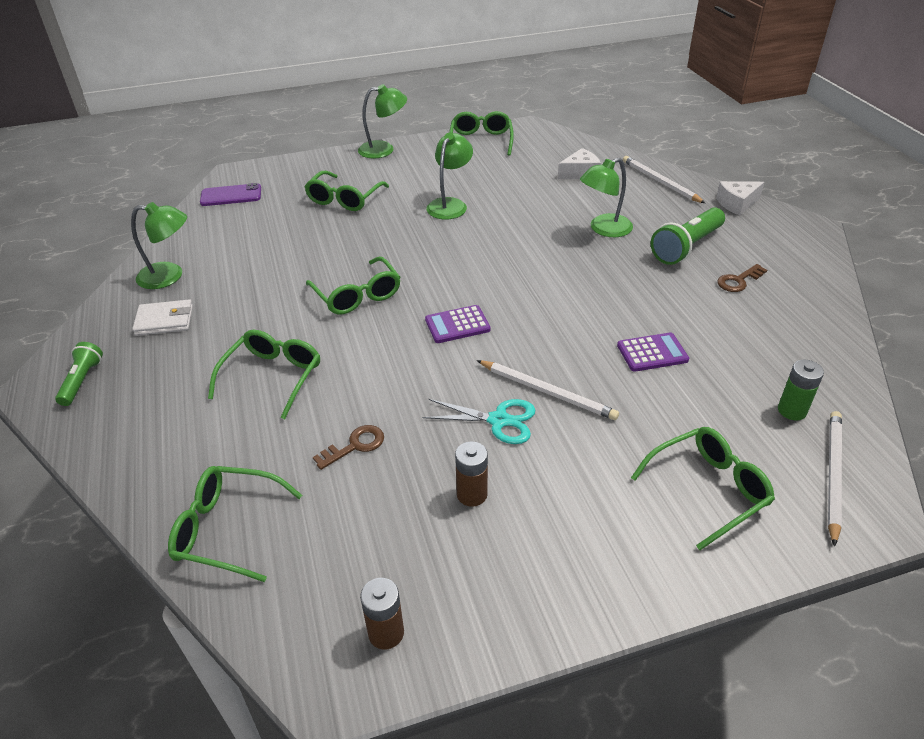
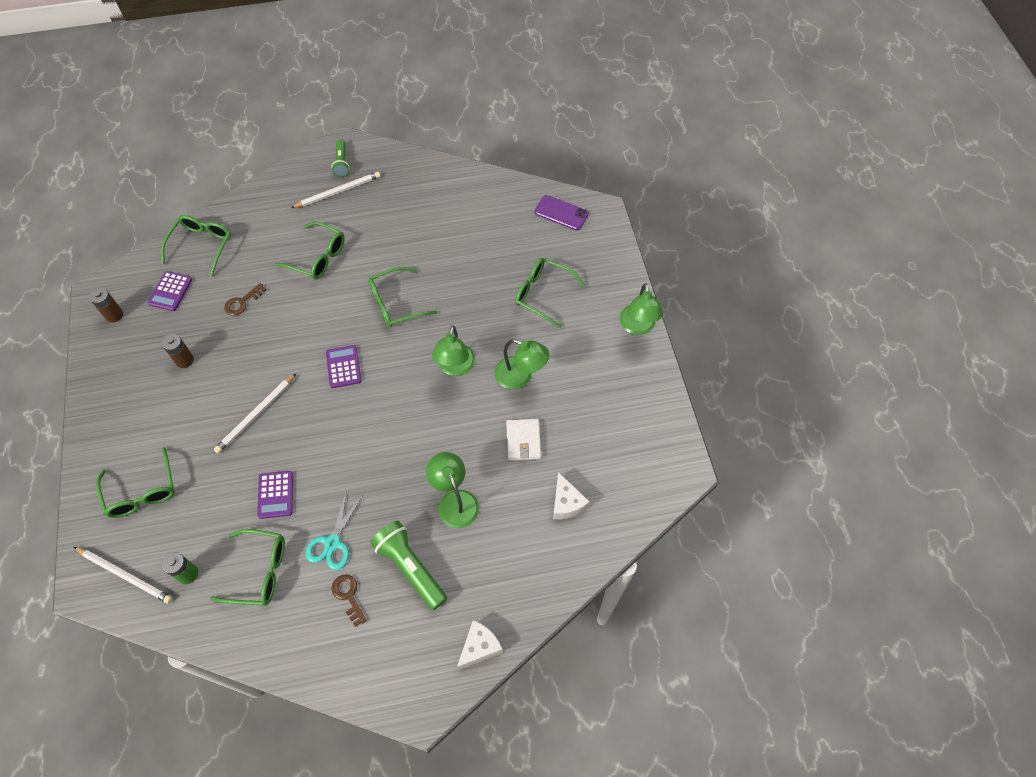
camera: 95 degrees right, 20 degrees up
(82, 381) = (341, 163): green flashlight -> green flashlight turned 75 degrees clockwise
(164, 320) = (393, 193): white wallet -> white wallet (523, 441)
(169, 276) = (447, 189): green lamp -> green lamp (455, 367)
(231, 195) = (561, 213): purple phone -> purple phone turned 60 degrees counterclockwise
(330, 551) = (170, 291): none -> purple calculator
(355, 446) = (242, 302): brown key -> brown key turned 75 degrees clockwise
(481, 141) = (649, 417): green glasses -> green glasses (258, 571)
(499, 420) = (238, 381): turquoise scissors -> turquoise scissors (332, 543)
(660, 182) = (537, 580): white pencil -> white pencil (338, 191)
(737, 204) = (479, 647): white cheese -> white cheese turned 60 degrees clockwise

